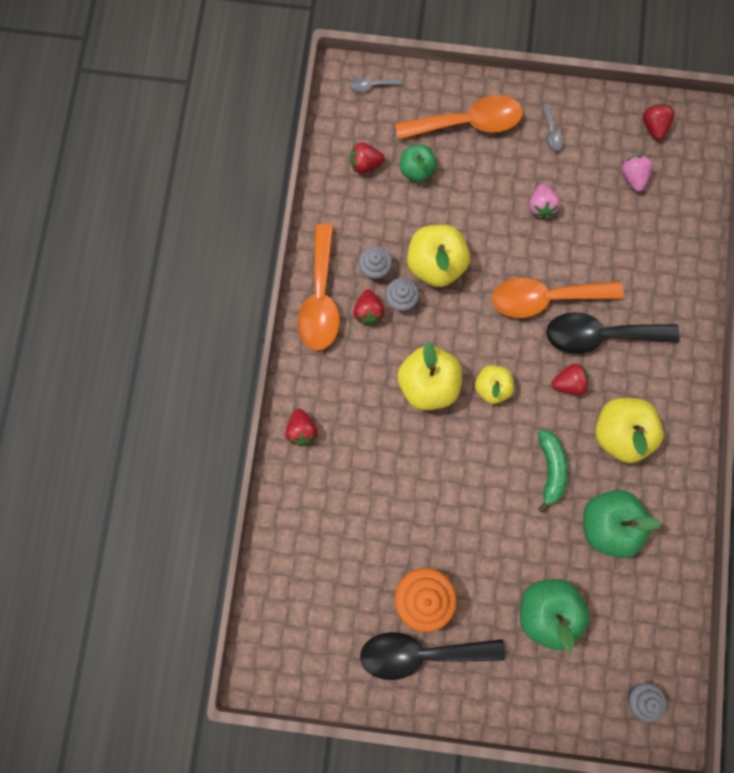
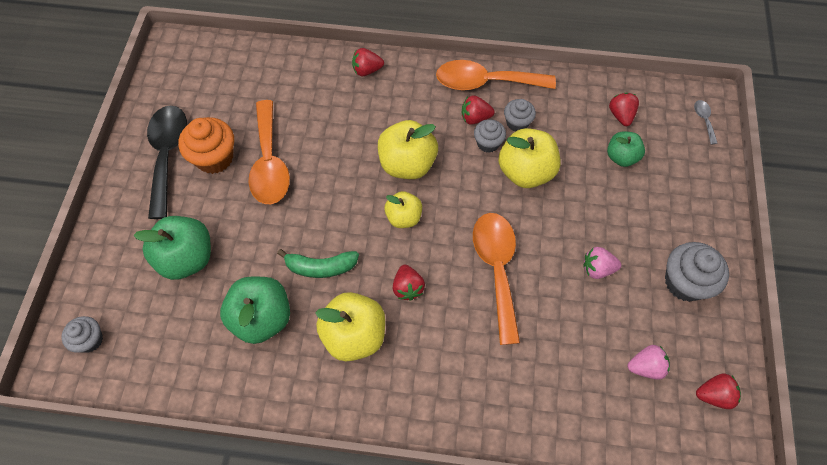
camera: 90 degrees right, 15 degrees down
(468, 123) = (680, 203): orange spoon -> orange spoon (269, 163)
(551, 133) = (685, 282): grey spoon -> grey cupcake
(599, 335) = (459, 321): black spoon -> none

